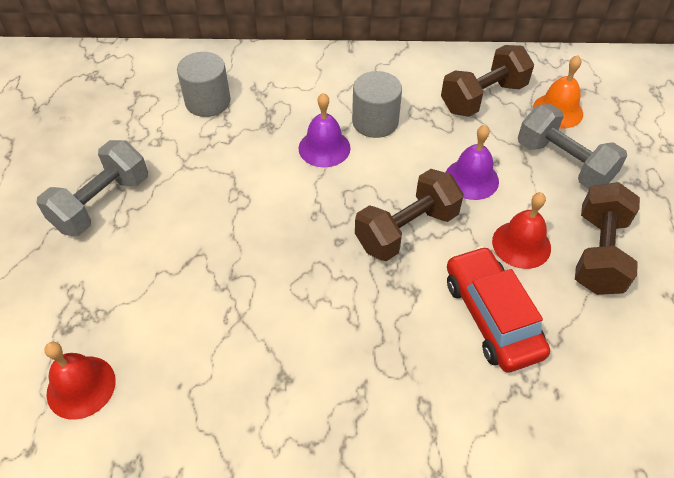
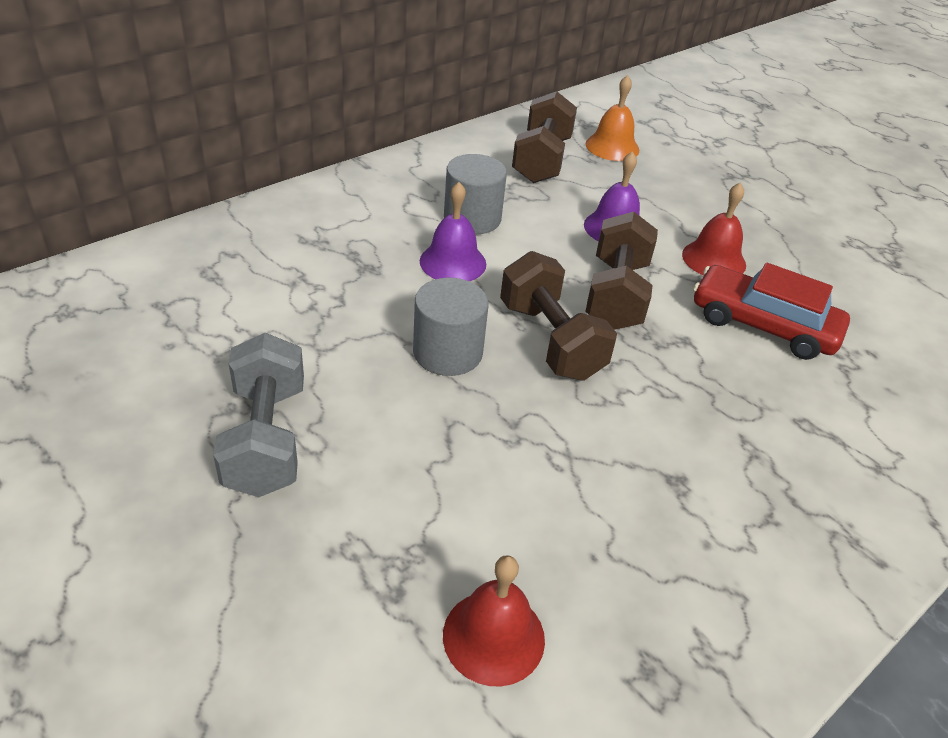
camera: 45 degrees left, 10 degrees down
(208, 101) = (266, 275): grey cylinder -> grey cylinder (447, 352)
(563, 163) = (666, 184): grey dumbbell -> none
(598, 253) = (771, 238): brown dumbbell -> brown dumbbell (550, 340)

